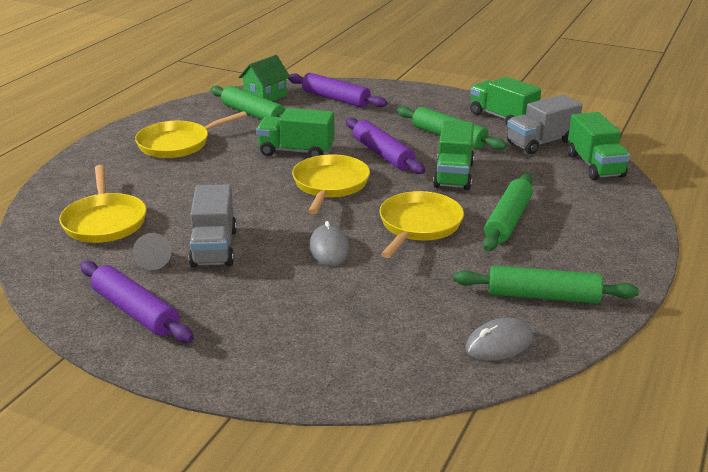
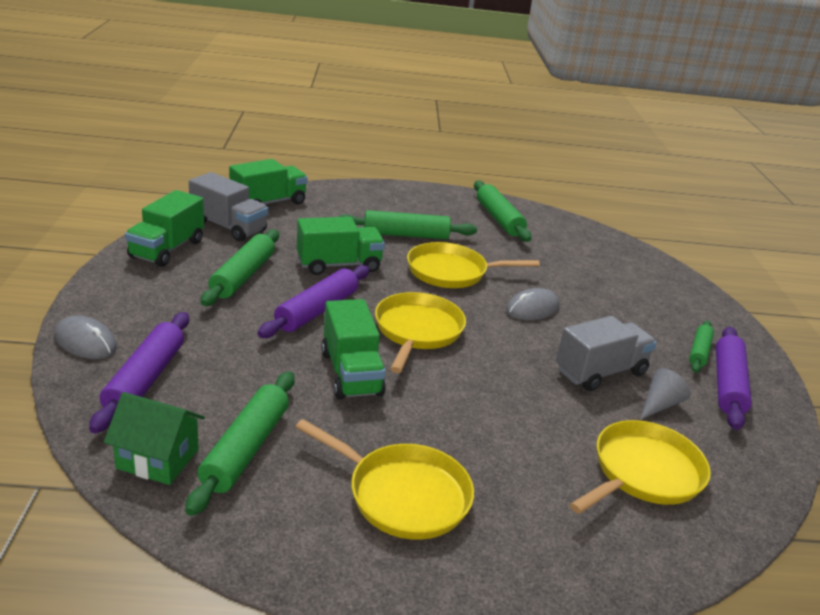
camera: 120 degrees left, 0 degrees up
(191, 321) = (699, 352): none -> green rolling pin
(330, 185) = (417, 331): yellow pan -> yellow pan turned 120 degrees clockwise
(499, 343) = (567, 230): grey mouse -> grey mouse (86, 342)

